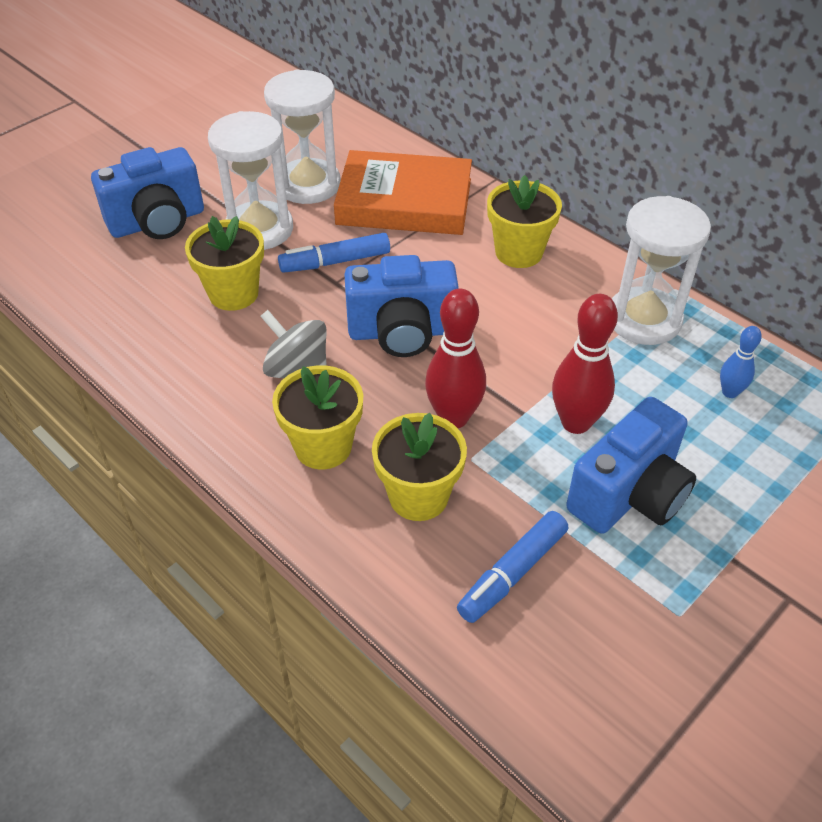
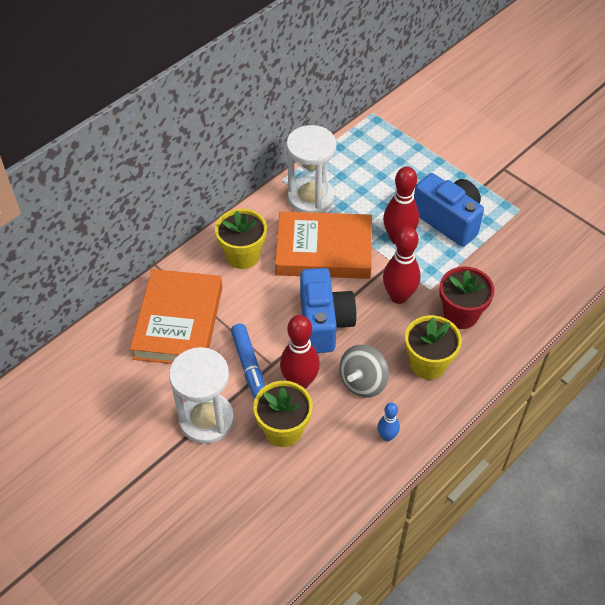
camera: 90 degrees left, 5 degrees up
(157, 222) = (191, 498): blue camera -> none
(305, 308) = (300, 382): none -> red bowling pin
(308, 185) = (149, 389): white hourglass -> none
(418, 496) = (460, 314): yellow flower pot -> red flower pot
(512, 573) = (506, 273): blue marker -> none
(538, 333) = (324, 250): none -> orange book
(729, 392) = (370, 168): blue bowling pin -> blue bowling pin (387, 436)

